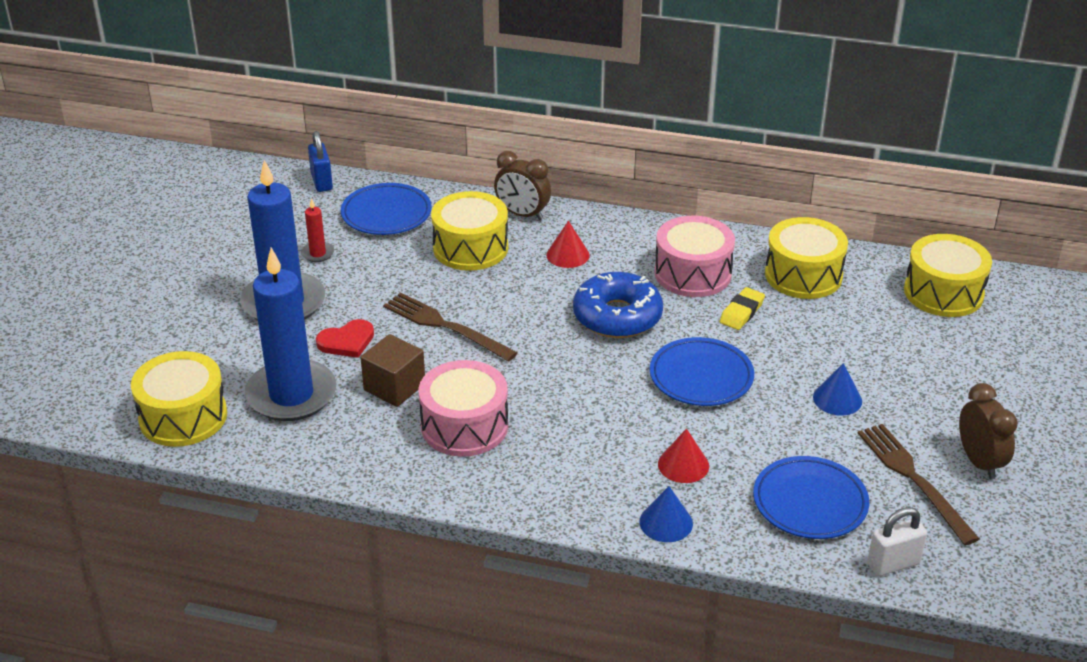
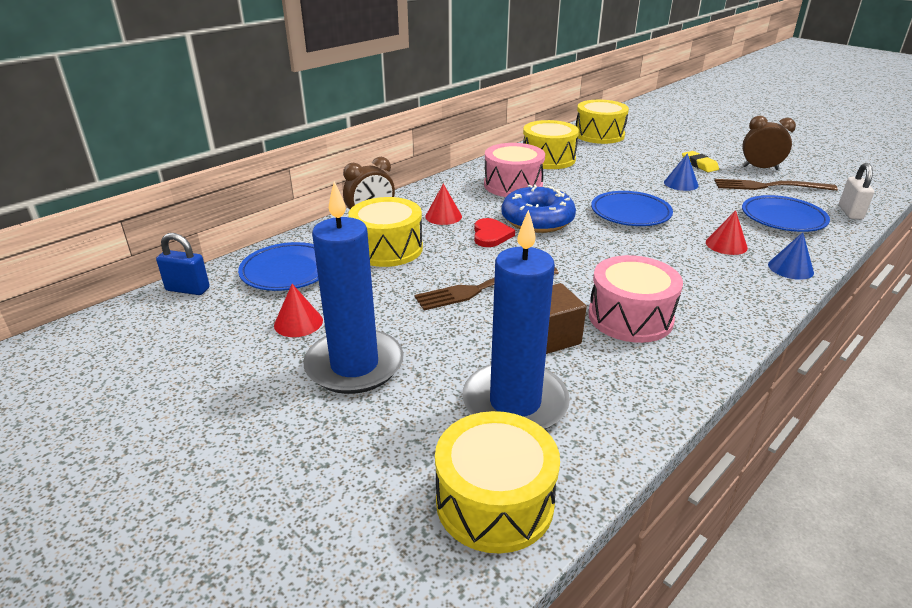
camera: 60 degrees left, 5 degrees down
(317, 253) = (298, 322): red candle -> red cone
(347, 341) = (457, 344): red heart -> red heart (491, 235)
(741, 312) = (570, 183): yellow eraser -> yellow eraser (699, 165)

